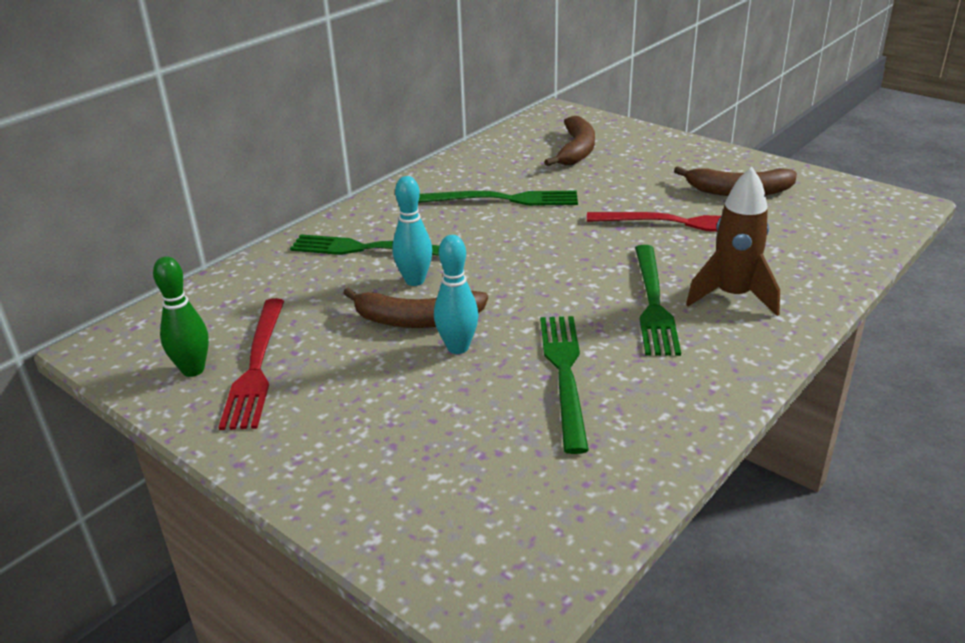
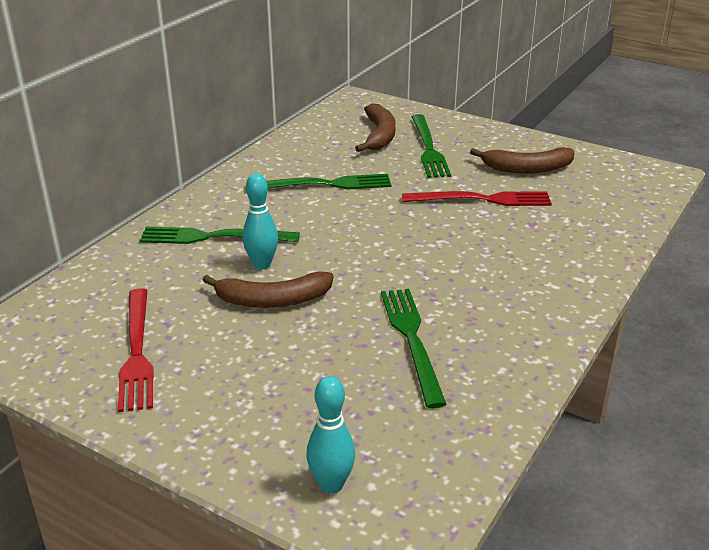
camera: 10 degrees left, 0 degrees up
(193, 370) = (78, 359): green bowling pin -> none
(458, 347) = (314, 323): turquoise bowling pin -> turquoise bowling pin (331, 484)
(653, 302) = (473, 272): green fork -> green fork (428, 148)
(732, 296) = (538, 263): brown rocket -> none

